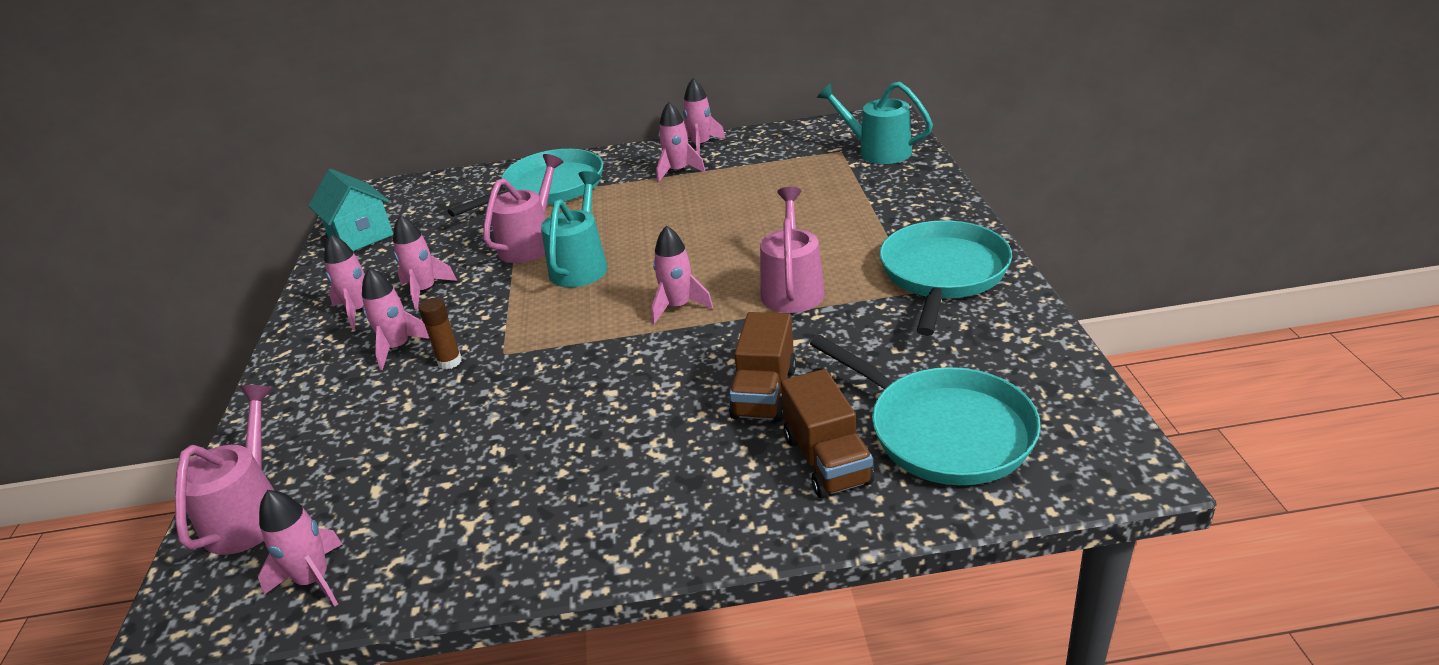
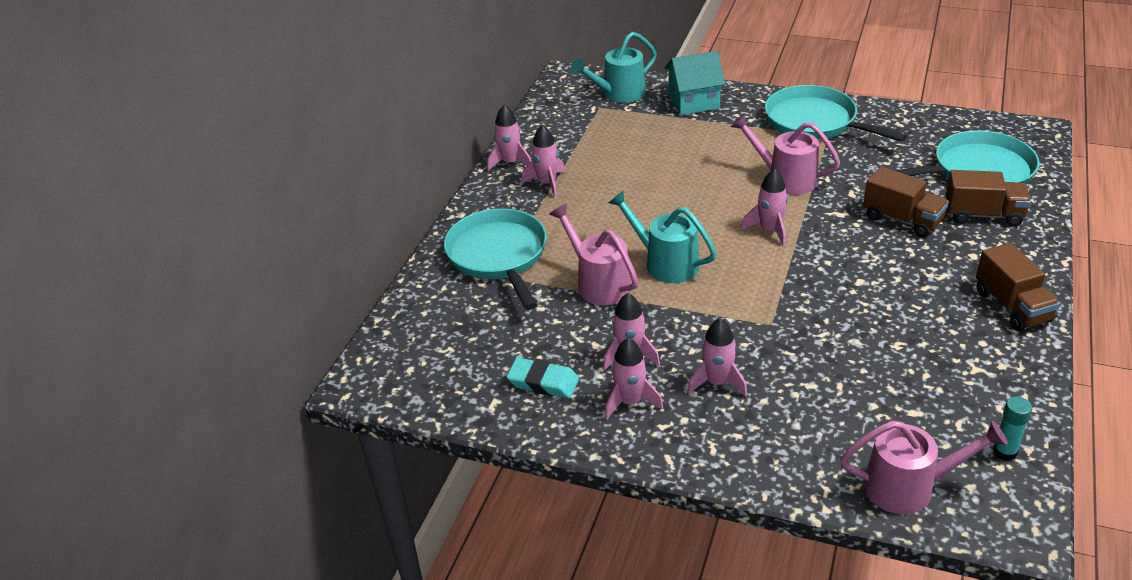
camera: 65 degrees left, 5 degrees up
(250, 513) = (909, 487): pink watering can -> pink watering can turned 150 degrees clockwise
(314, 580) = (1005, 452): pink rocket -> turquoise glue stick
(360, 236) = (469, 390): turquoise house -> turquoise house (693, 102)
(378, 263) = (543, 382): none -> turquoise eraser
(449, 362) = (762, 354): brown glue stick -> none
(616, 531) = (1012, 306): none -> brown truck

